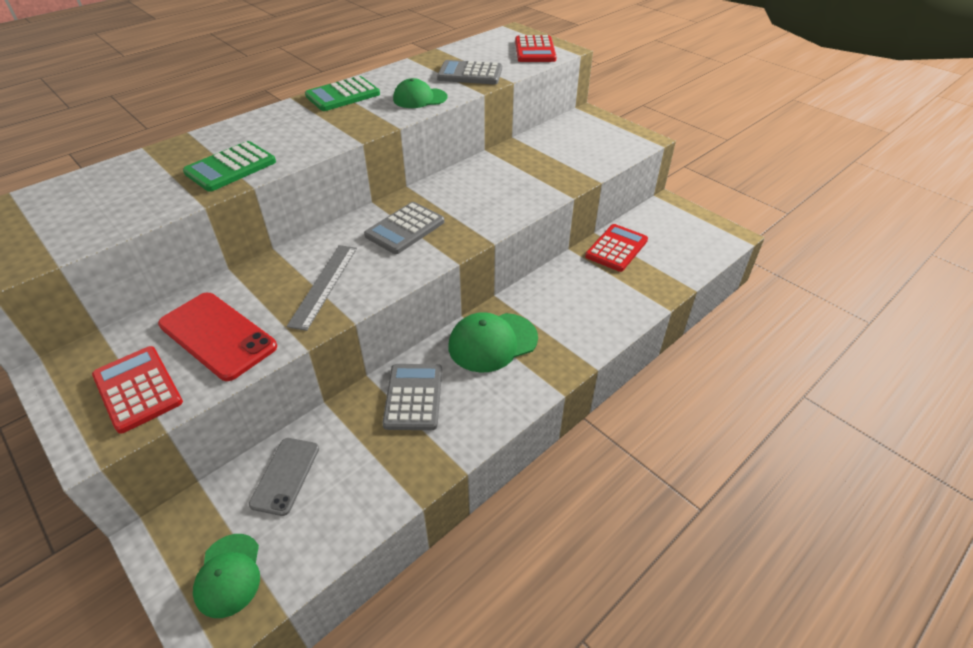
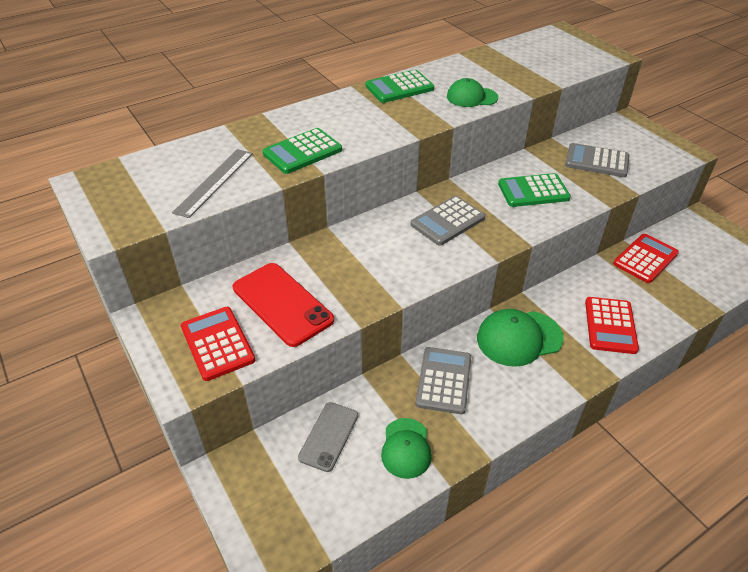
camera: 10 degrees right, 0 degrees up
(229, 575) = (281, 516): green cap -> green cap (406, 448)
(324, 285) = (374, 268): grey ruler -> grey ruler (215, 182)
(470, 74) = (519, 75): grey calculator -> grey calculator (596, 161)
(494, 190) = (533, 191): none -> green calculator
(535, 50) = (583, 54): red calculator -> red calculator (610, 325)

